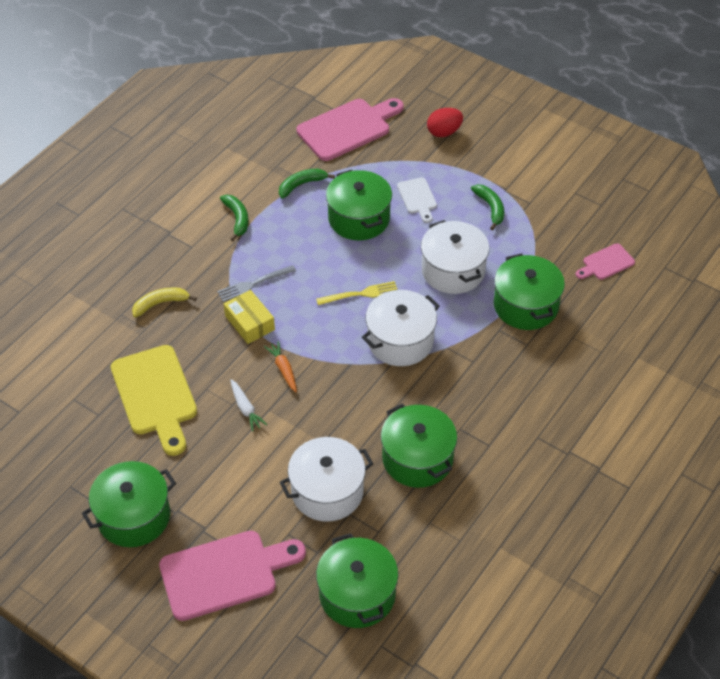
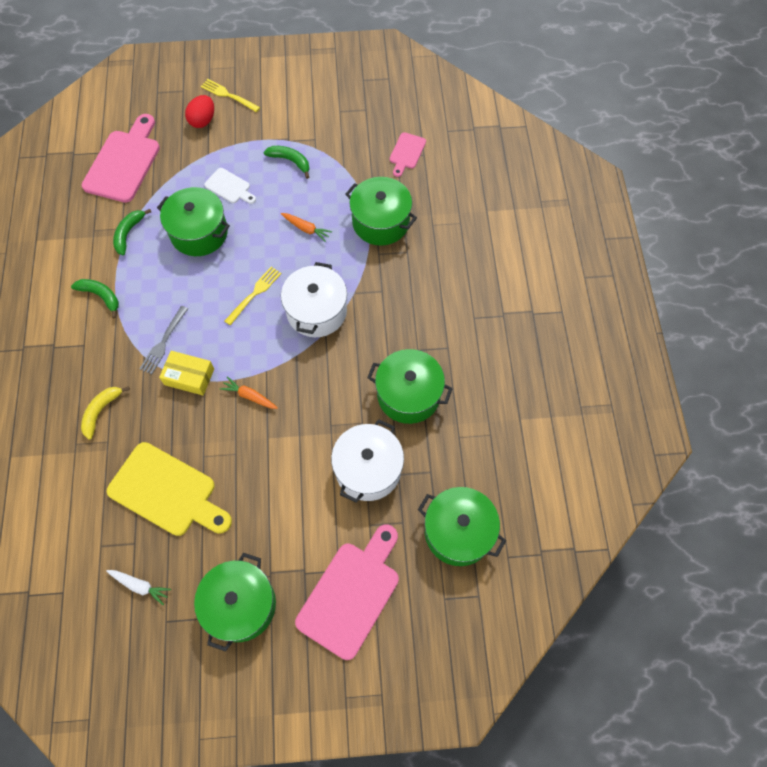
camera: 40 degrees left, 15 degrees up
(245, 409) = (249, 449): white carrot -> white carrot (140, 586)
(453, 270) = (306, 229): white pot -> orange carrot
(485, 124) = (228, 95): none -> yellow fork

